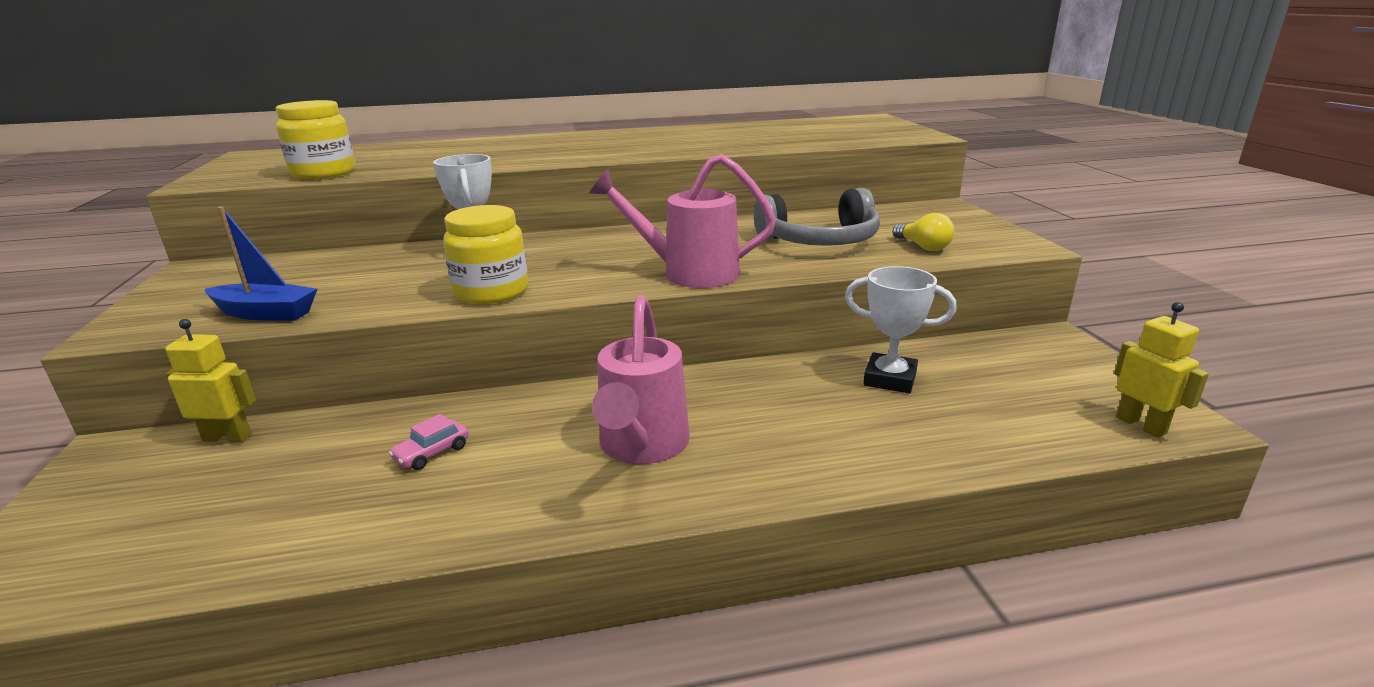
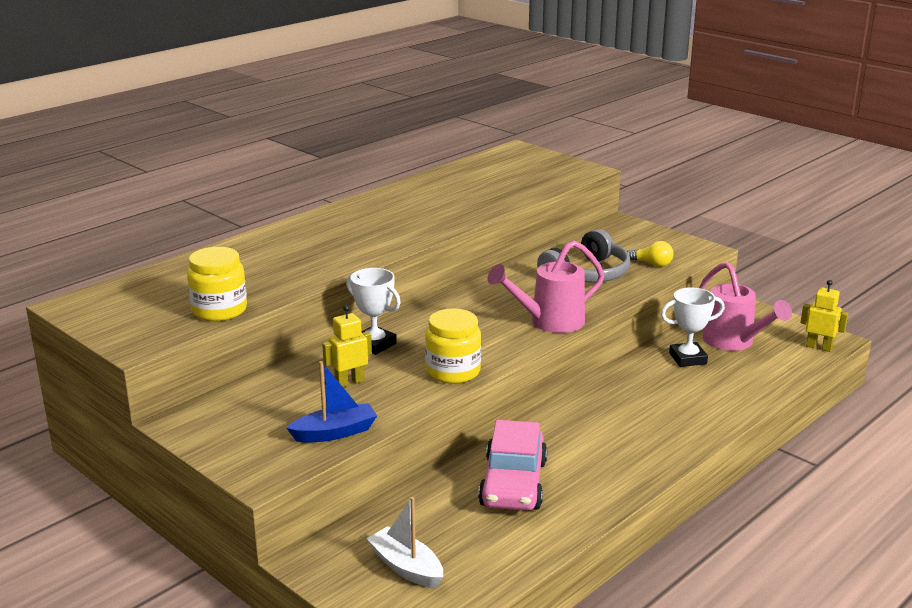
camera: 35 degrees left, 0 degrees up
(149, 504) = (406, 567): none -> white boat
(228, 437) = (371, 524): yellow robot -> yellow robot (349, 382)
(432, 453) = (513, 483): pink car -> pink car, size x2.50
(642, 446) = (617, 438): pink watering can -> pink watering can (733, 342)

